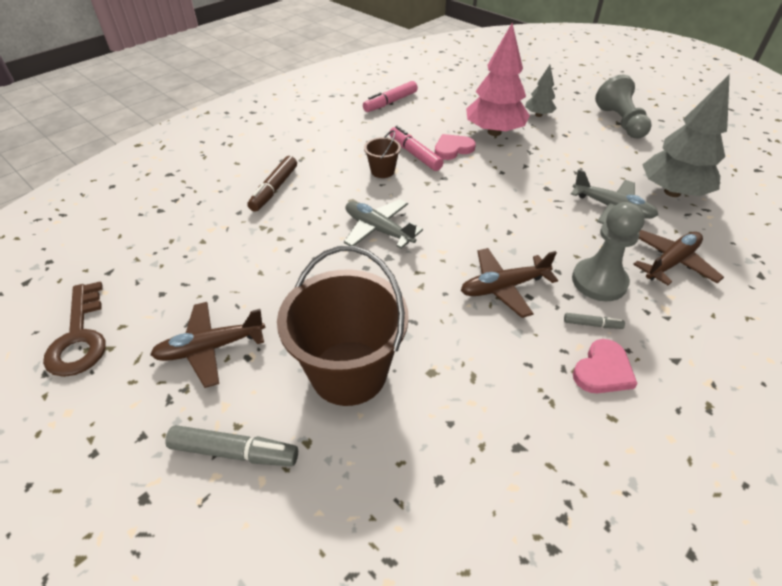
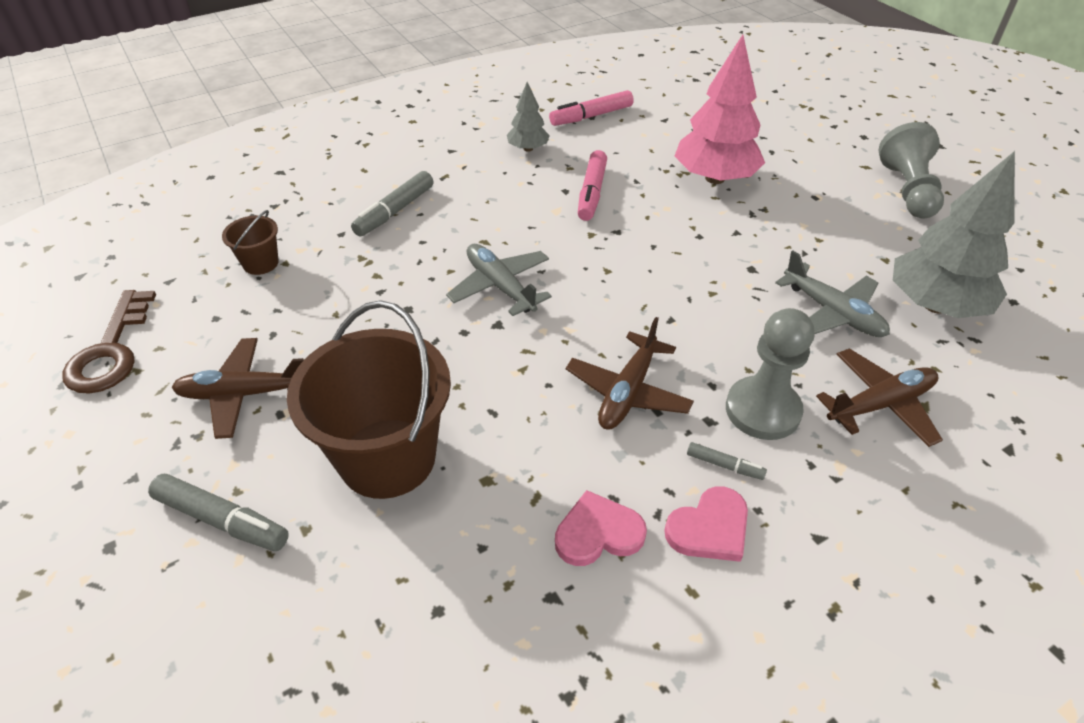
camera: 15 degrees right, 0 degrees up
(274, 189) = (395, 211): brown marker -> grey marker
(382, 171) = (539, 209): brown bucket -> brown bucket (261, 263)
(414, 154) = (592, 193): pink marker -> pink marker turned 150 degrees counterclockwise
(453, 149) = (646, 193): pink heart -> pink heart (598, 533)
(503, 287) = (628, 392): brown plane -> brown plane turned 60 degrees counterclockwise
(538, 115) = (790, 162): grey tree -> grey tree (528, 148)

